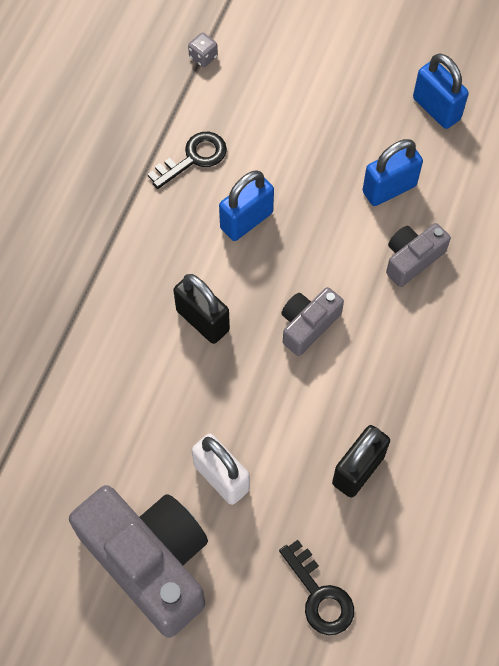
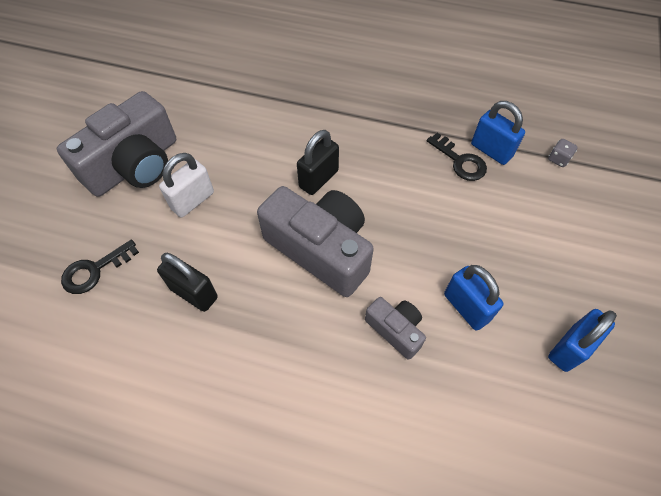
camera: 85 degrees right, 5 degrees down
(246, 220) = (410, 200): blue padlock -> blue padlock (491, 150)
(308, 325) = (321, 249): grey camera -> grey camera, size x2.00

